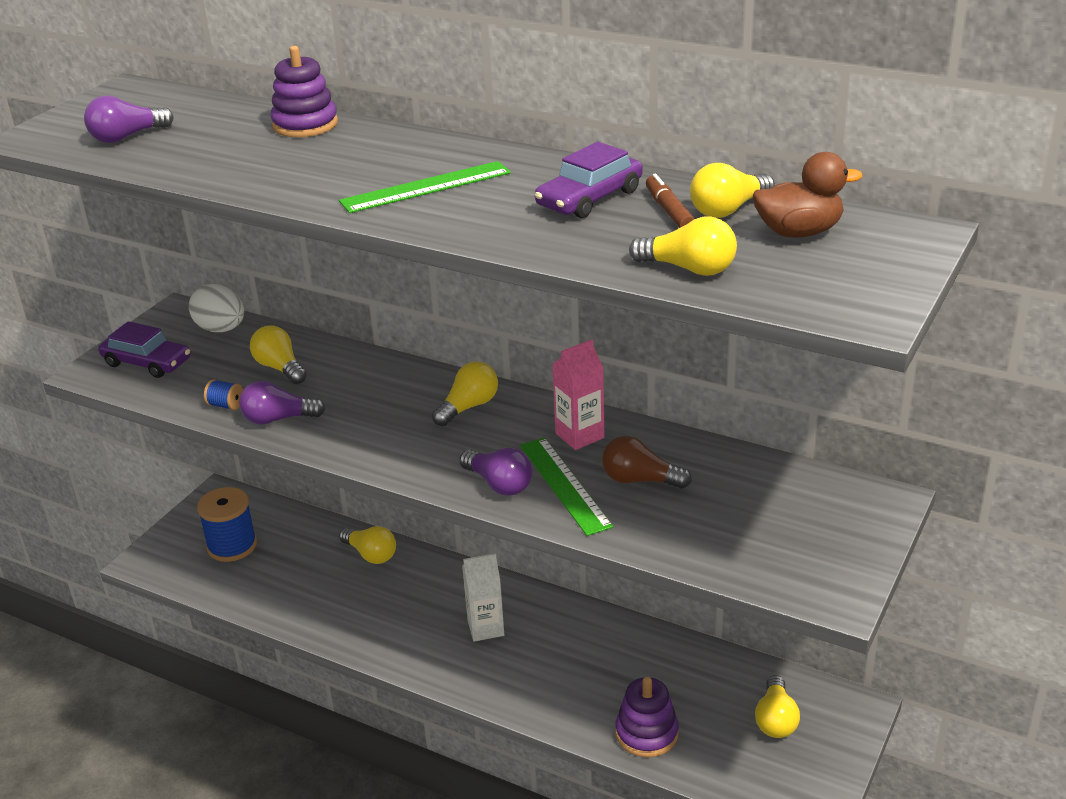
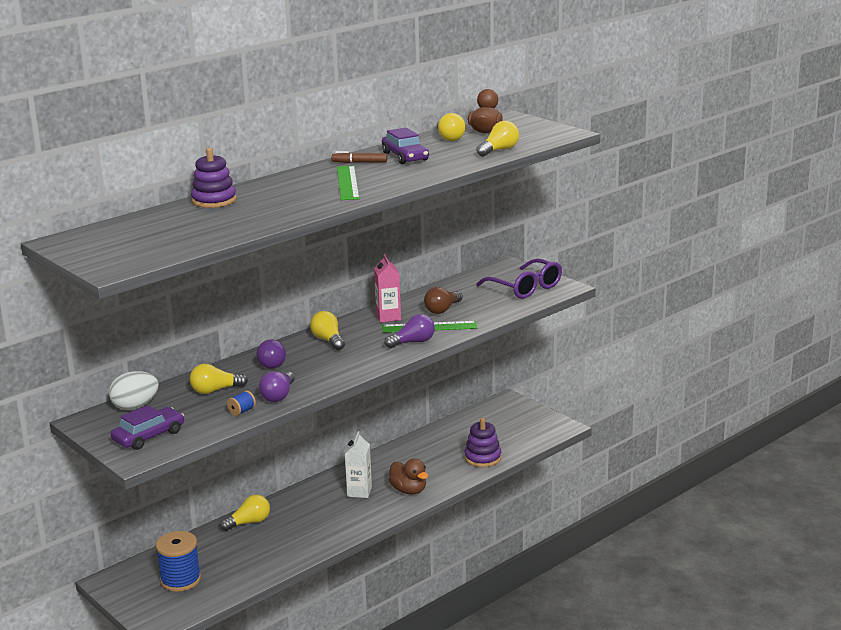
camera: 70 degrees left, 10 degrees down
(127, 137) = (159, 243): purple light bulb -> purple light bulb (271, 363)
(511, 677) = (409, 490): none -> brown duck
(669, 211) = (437, 146): brown marker -> brown marker (359, 162)
(775, 720) = (499, 421): yellow light bulb -> none
(795, 548) = (525, 288): none -> purple glasses

